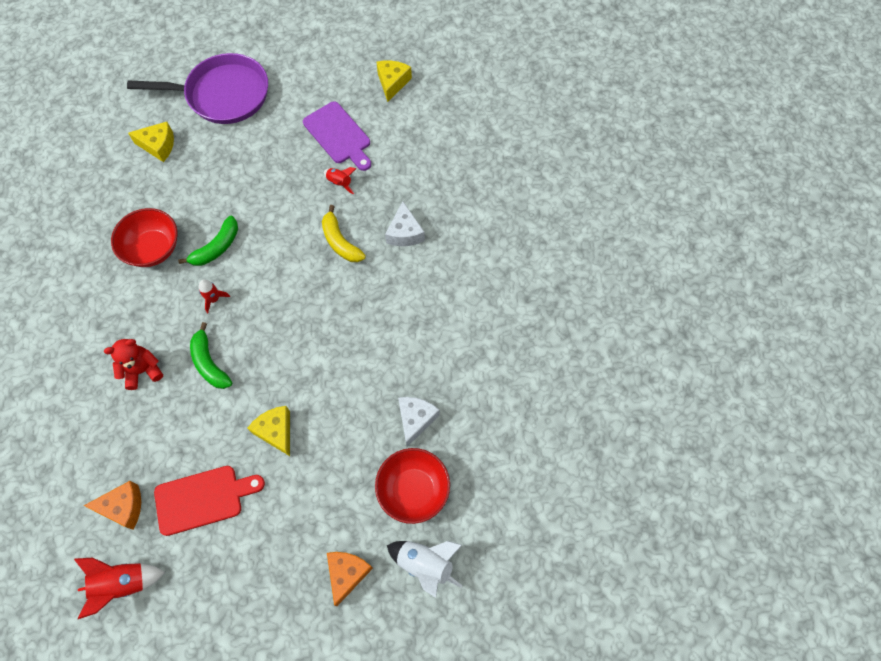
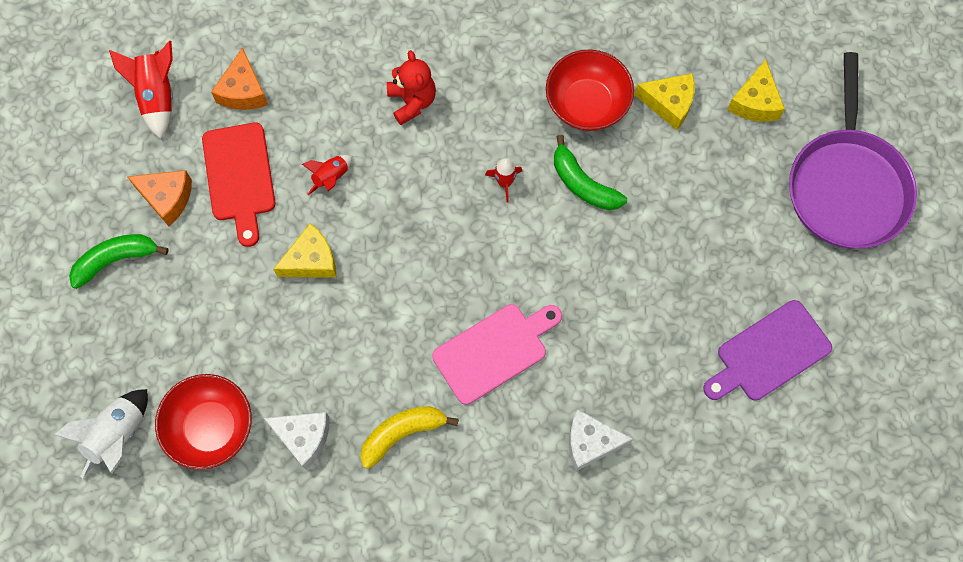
camera: 95 degrees right, 5 degrees up
(209, 363) = (413, 179): green banana -> green banana (116, 260)
(340, 183) = (682, 352): red rocket -> red rocket (331, 178)
(340, 242) = (581, 349): yellow banana -> yellow banana (402, 433)
(343, 296) = (494, 351): none -> pink cutting board
(347, 573) = (123, 341): orange cheese -> orange cheese (167, 198)
(392, 83) = (871, 442): yellow cheese -> yellow cheese (669, 103)

